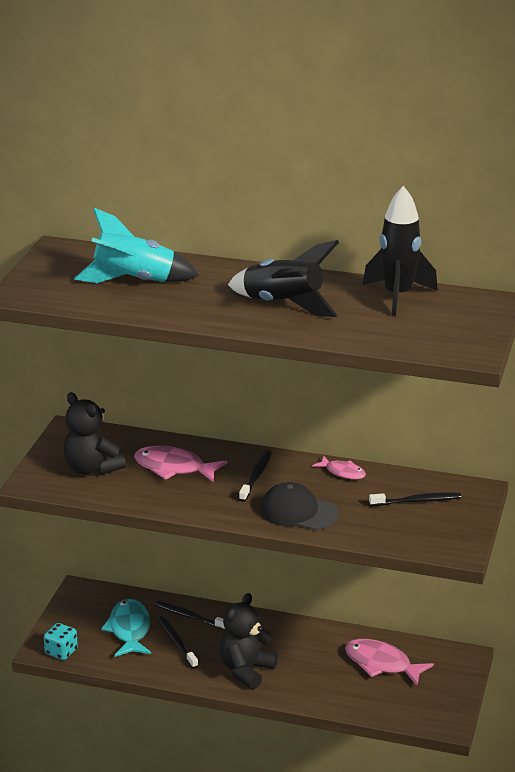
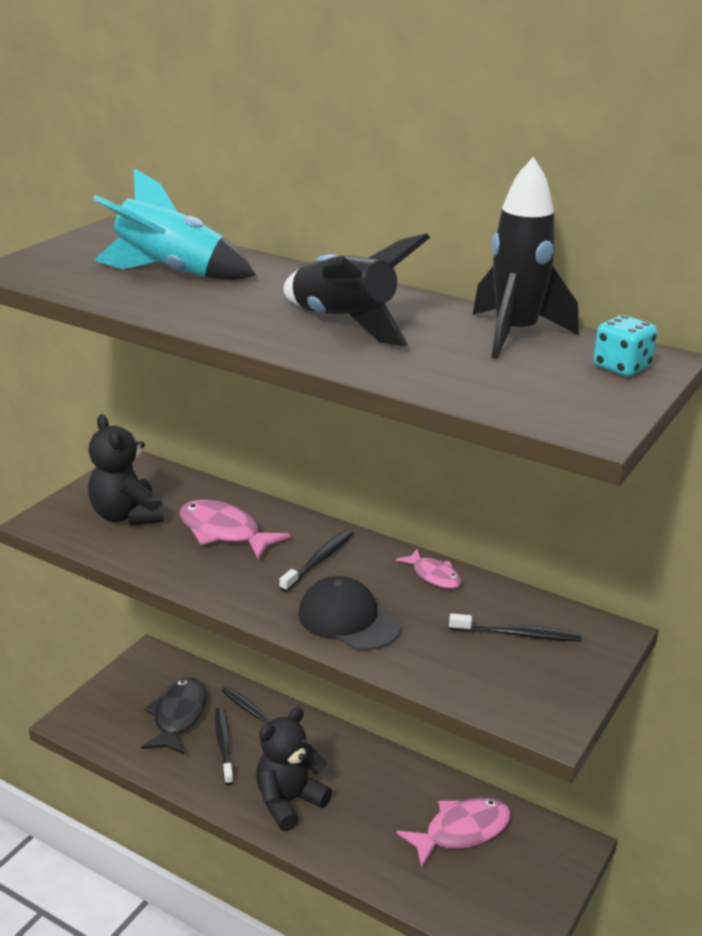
camera: 15 degrees right, 0 degrees up
(61, 652) = (88, 728): turquoise dice -> turquoise dice (621, 367)
(129, 630) = (178, 716): turquoise fish -> black fish
(381, 664) = (461, 831): pink fish -> pink fish turned 105 degrees clockwise

